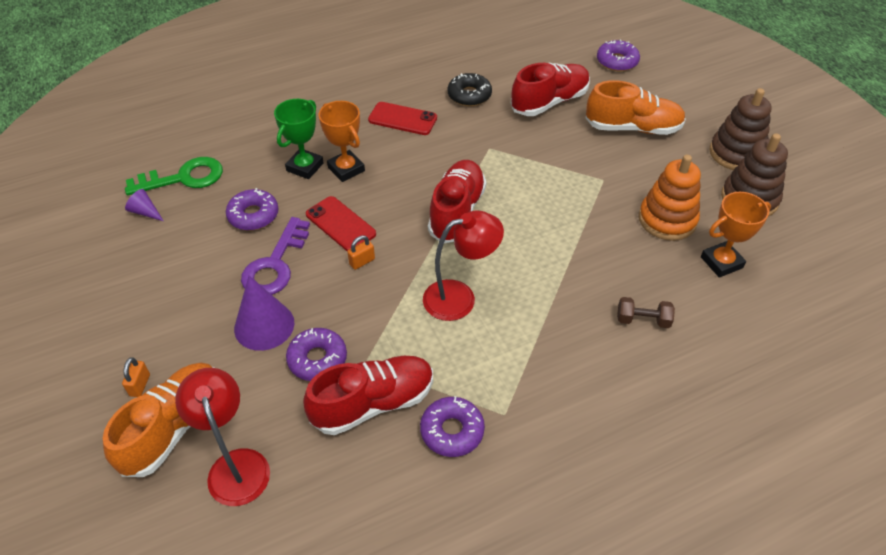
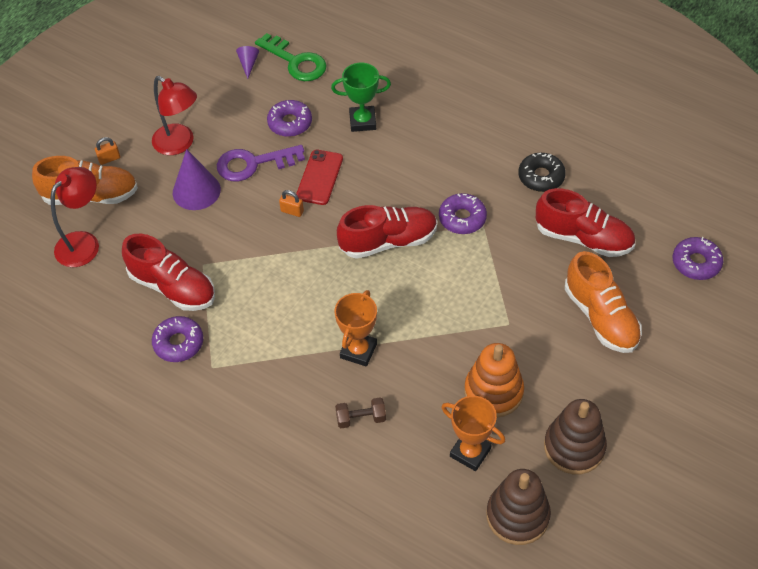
camera: 60 degrees right, 5 degrees up
(317, 359) = (188, 236): purple donut -> purple donut (462, 218)
(346, 169) = (380, 147): orange trophy -> orange trophy (358, 351)
(402, 119) = (469, 149): red phone -> none
(460, 297) = (300, 288): red lamp -> red lamp (179, 144)
(642, 320) = (361, 418): brown dumbbell -> brown dumbbell turned 75 degrees counterclockwise
(736, 153) = (633, 414): brown stacking toy -> brown stacking toy (517, 515)

